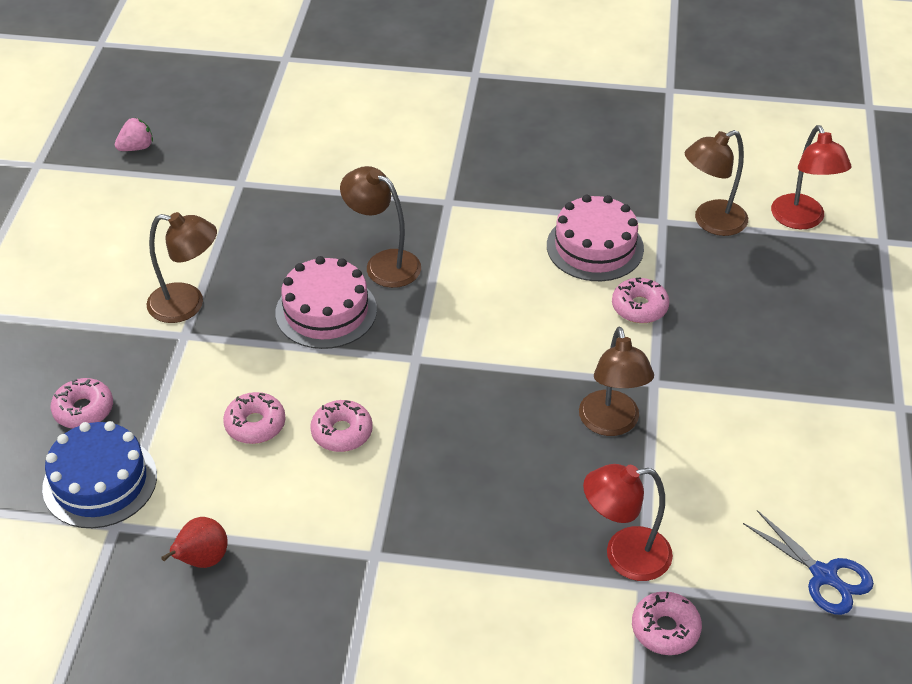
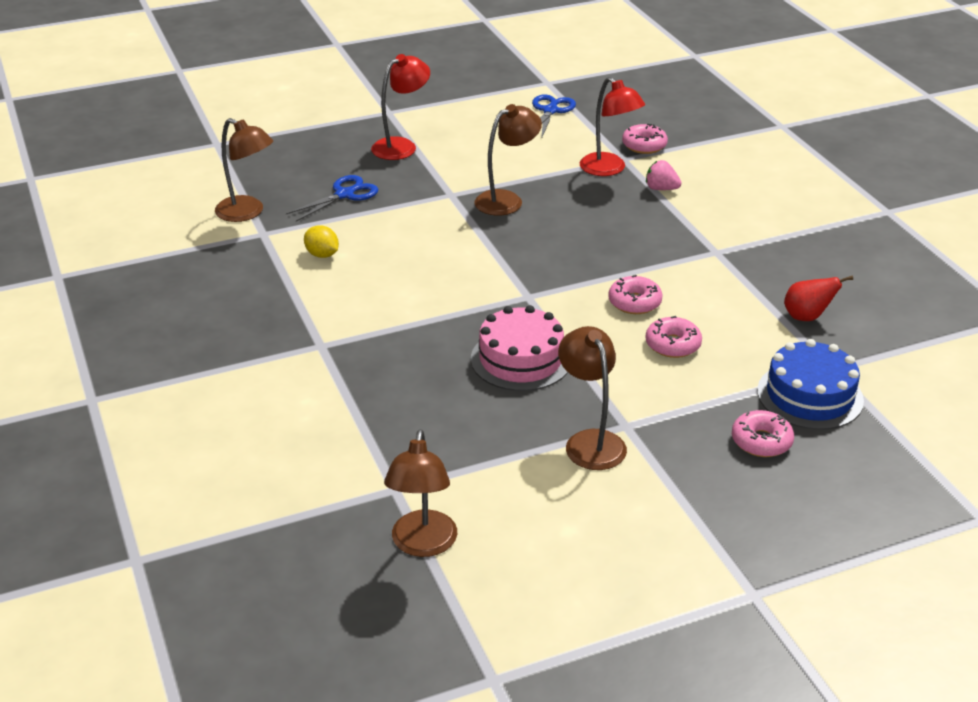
camera: 120 degrees left, 10 degrees down
(136, 147) = (396, 604): pink strawberry -> pink strawberry (661, 189)
(383, 264) = (435, 351): brown lamp -> brown lamp (422, 545)
(595, 247) = (322, 255): pink cake -> yellow lemon
(639, 307) = (377, 218): pink donut -> none
(706, 300) = (344, 194): none -> blue scissors
(801, 220) = (215, 177): red lamp -> red lamp (401, 146)

